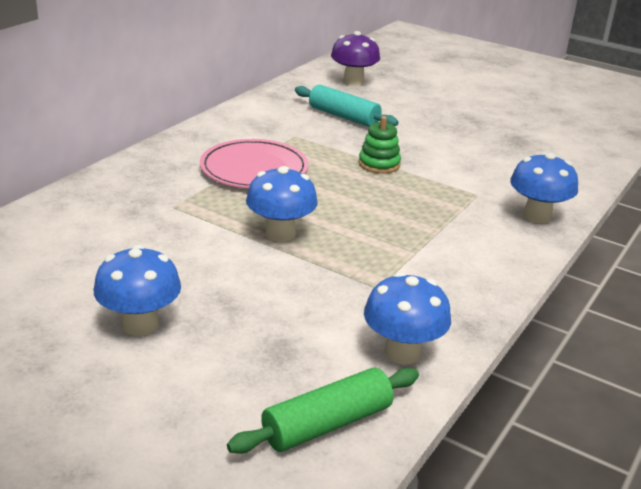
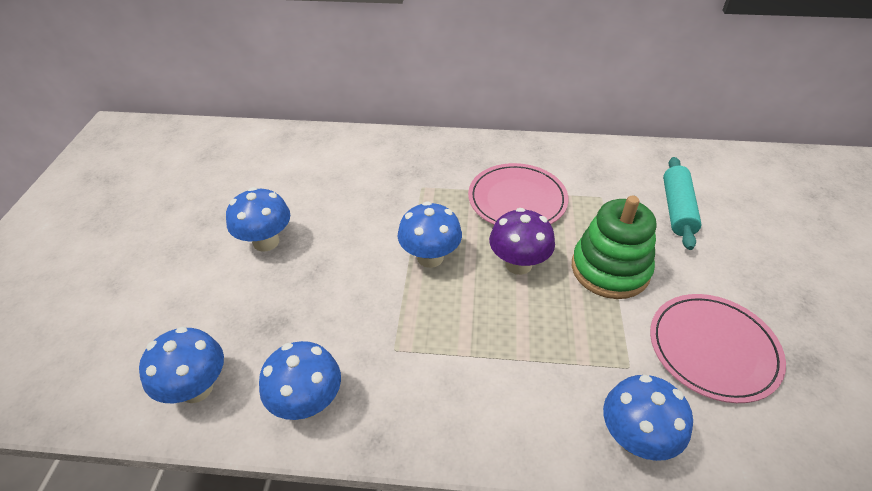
camera: 65 degrees right, 15 degrees up
(327, 424) = (196, 388): green rolling pin -> blue mushroom
(353, 82) = (762, 185): purple mushroom -> purple mushroom (518, 264)
(379, 164) = (610, 269): green stacking toy -> green stacking toy, size x1.74
(485, 161) = (713, 349): none -> pink plate

